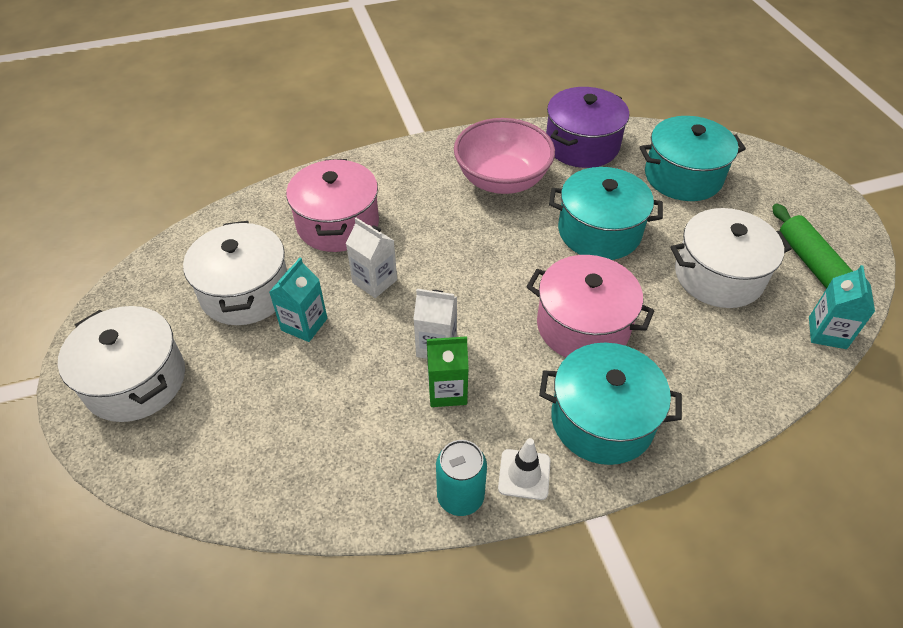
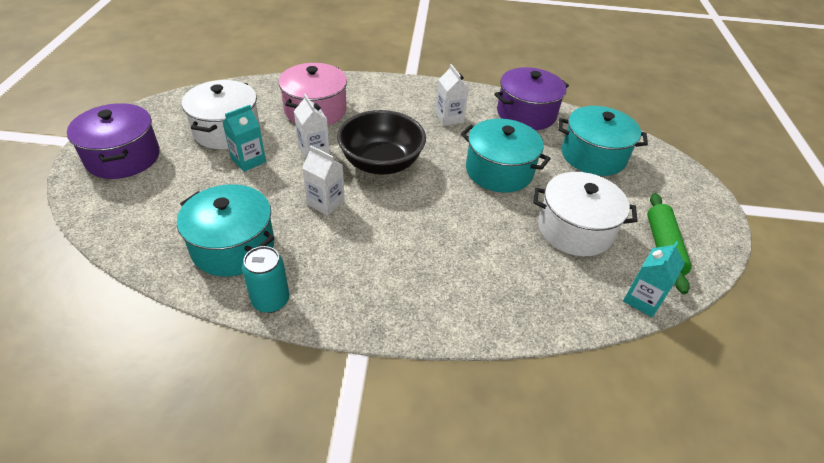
camera: 20 degrees right, 5 degrees down
(136, 381) = (123, 157): white pot -> purple pot
(447, 390) = (312, 232): green carton -> none
(465, 269) = (381, 163): none -> black bowl
(502, 180) = (449, 118): pink bowl -> white carton
(524, 474) = (326, 304): white traffic cone -> none
(583, 326) = (441, 226): pink pot -> none
(602, 420) = (410, 291): turquoise pot -> turquoise pot (233, 246)

